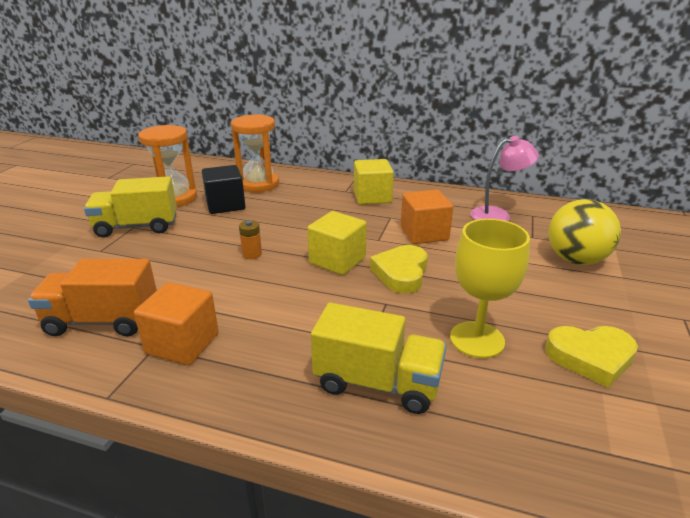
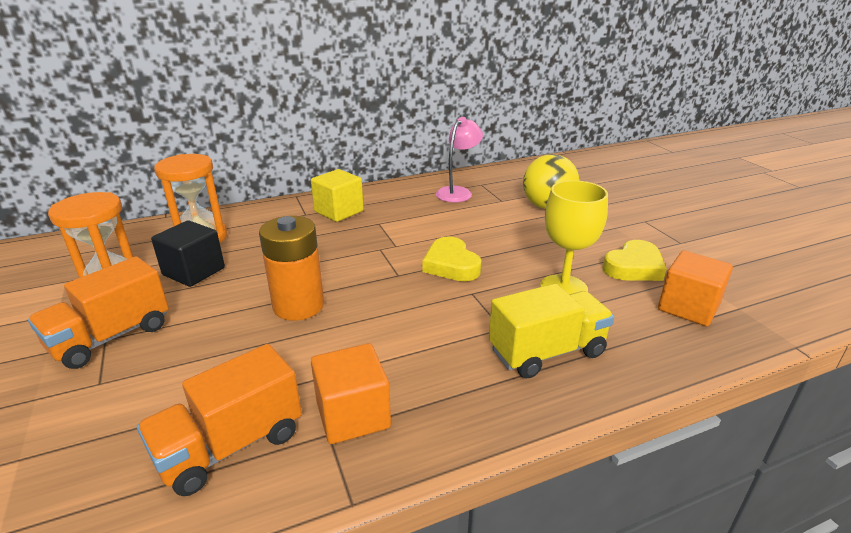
camera: 40 degrees left, 0 degrees up
(137, 227) = (111, 337): yellow truck -> orange truck
(252, 254) = (298, 306): orange battery -> orange battery, size x2.26
(337, 260) = (387, 277): yellow cube -> none
(424, 233) = (425, 227): orange cube -> orange cube (688, 307)

